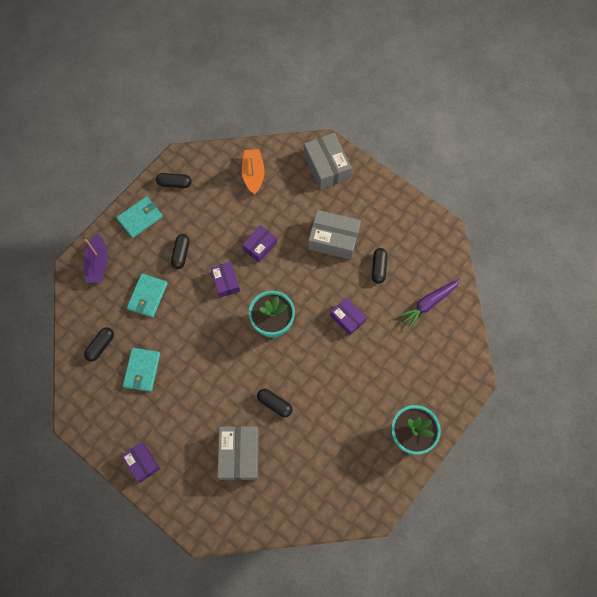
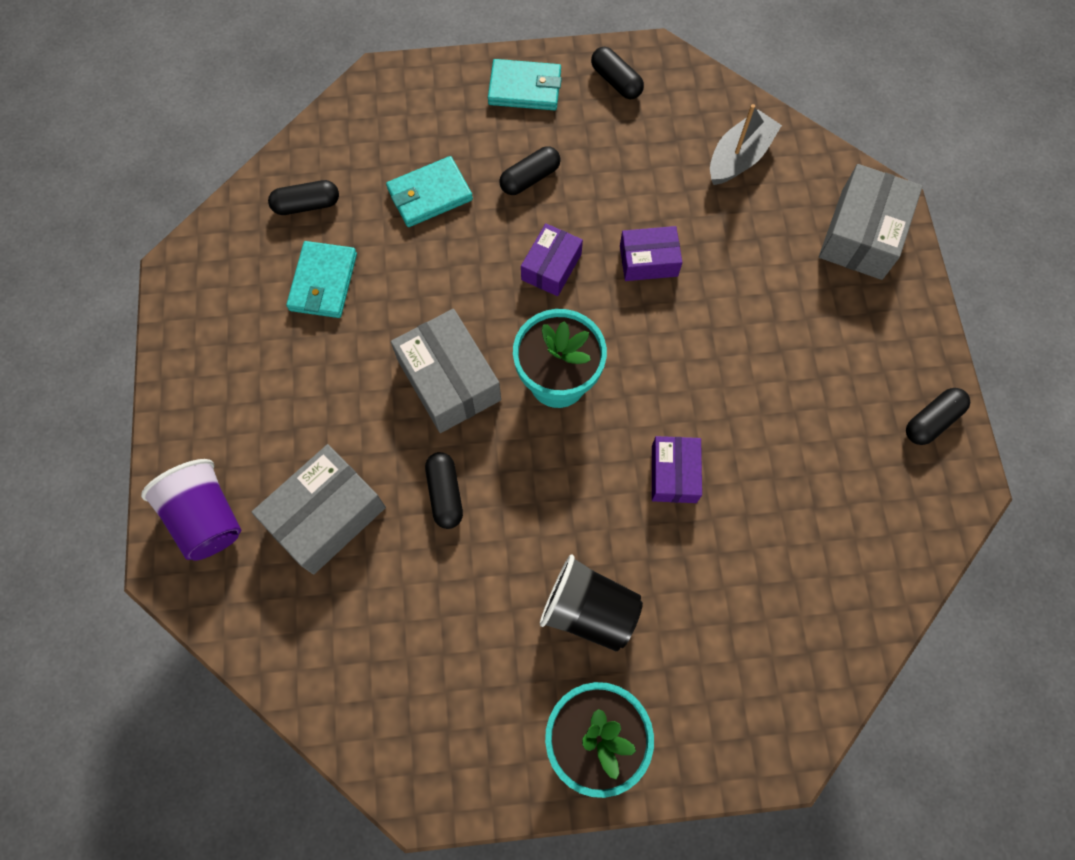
camera: 45 degrees right, 0 degrees up
(98, 264) = (412, 101): purple boat -> none
(142, 370) = (323, 282): turquoise wallet -> turquoise wallet turned 45 degrees counterclockwise
(142, 463) = (197, 401): purple box -> none
(195, 500) = (207, 518): none -> purple cup
(253, 174) = (739, 157): orange boat -> grey boat
(333, 239) = (768, 343): grey box -> grey box (449, 380)
(366, 394) = (589, 610): none -> black cup
(378, 268) = (797, 445): black capsule -> black capsule (931, 421)
(429, 303) = (827, 570): purple carrot -> none

